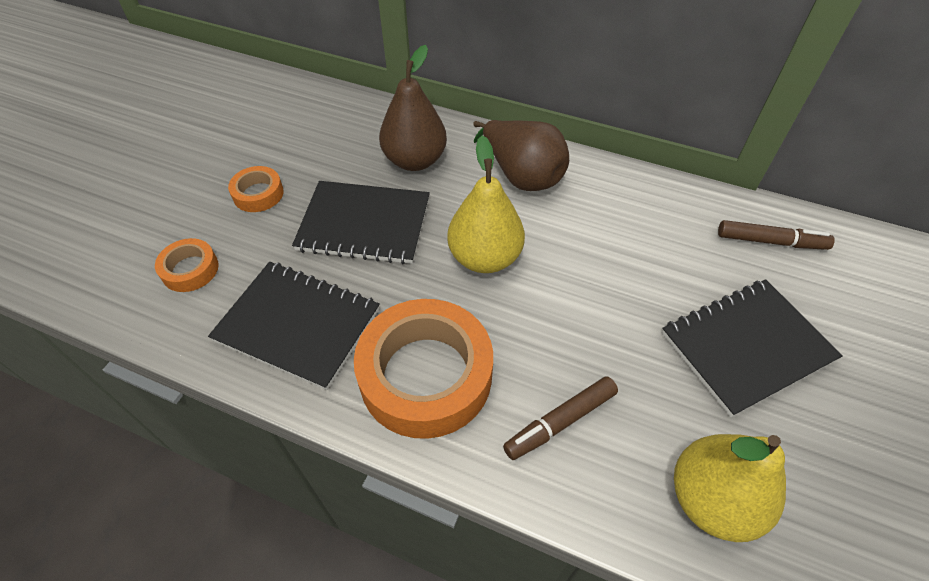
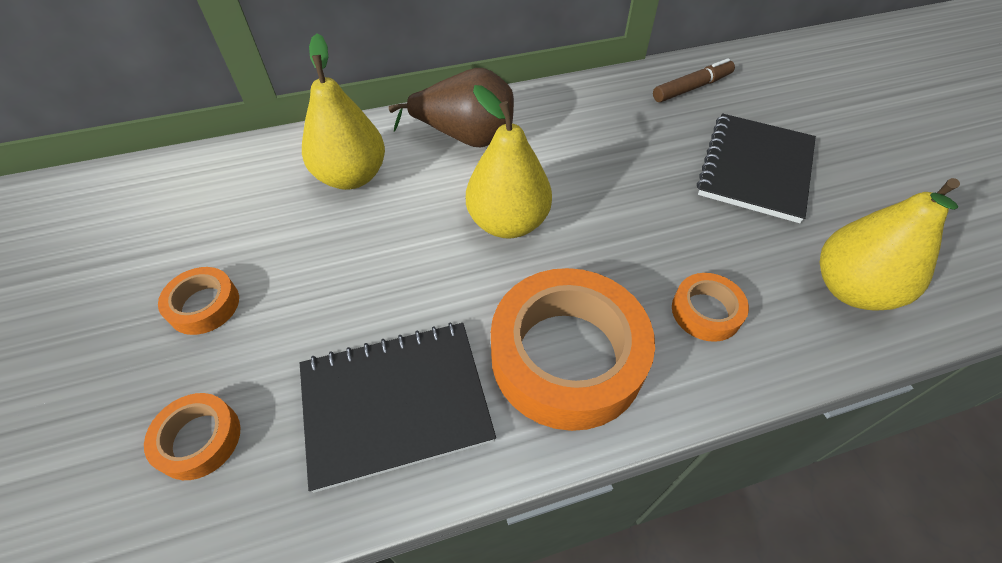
camera: 40 degrees left, 0 degrees up
(364, 224) = (362, 263): black notebook -> none
(415, 160) = (352, 176): brown pear -> yellow pear
(560, 421) = (706, 312): brown marker -> orange tape

